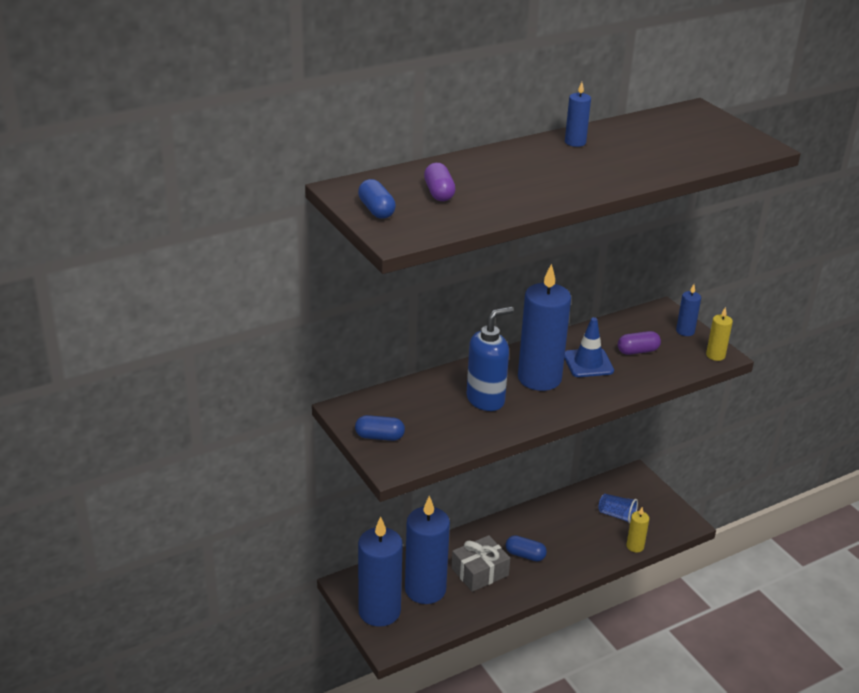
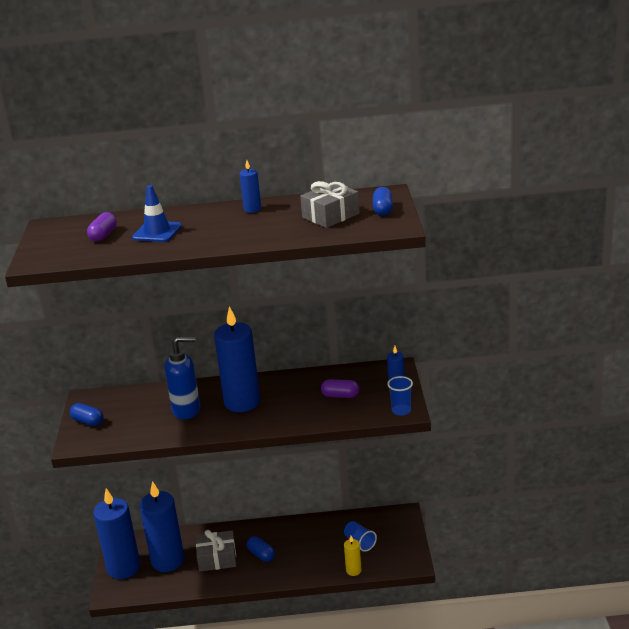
camera: 30 degrees right, 5 degrees down
(376, 210) = (46, 242): blue capsule -> blue capsule (383, 210)
(588, 363) = (291, 398): blue traffic cone -> blue traffic cone (157, 232)
(674, 141) = (330, 216): none -> grey gift
(715, 355) = (401, 411): yellow candle -> blue cup

